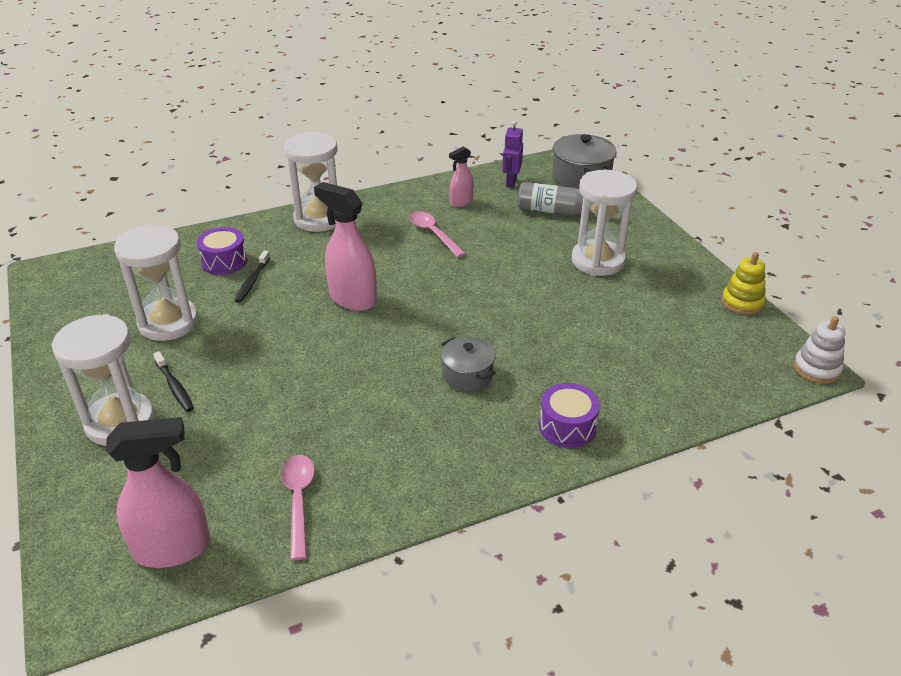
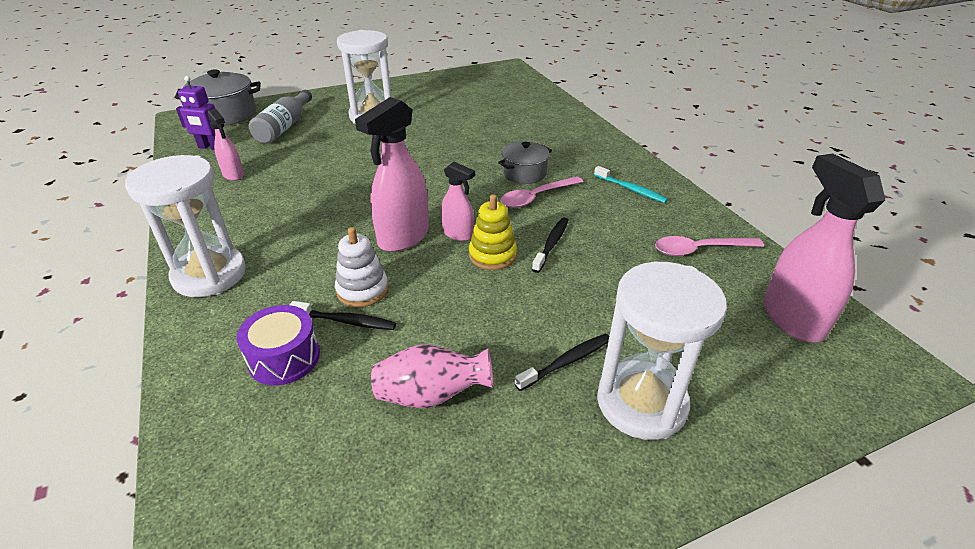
camera: 90 degrees left, 0 degrees up
(168, 323) = (431, 395): white hourglass -> pink vase
(328, 388) = (551, 244): none -> black toothbrush
(353, 329) = (458, 234): none -> pink spray bottle
(429, 462) = (631, 189): none -> turquoise toothbrush
(433, 234) = (291, 191): pink spoon -> pink spoon (536, 197)
(567, 426) = (577, 138): purple drum -> none
(742, 302) = (439, 76): yellow stacking toy -> yellow stacking toy (492, 255)
(816, 369) = (508, 66): white stacking toy -> white stacking toy (362, 290)

